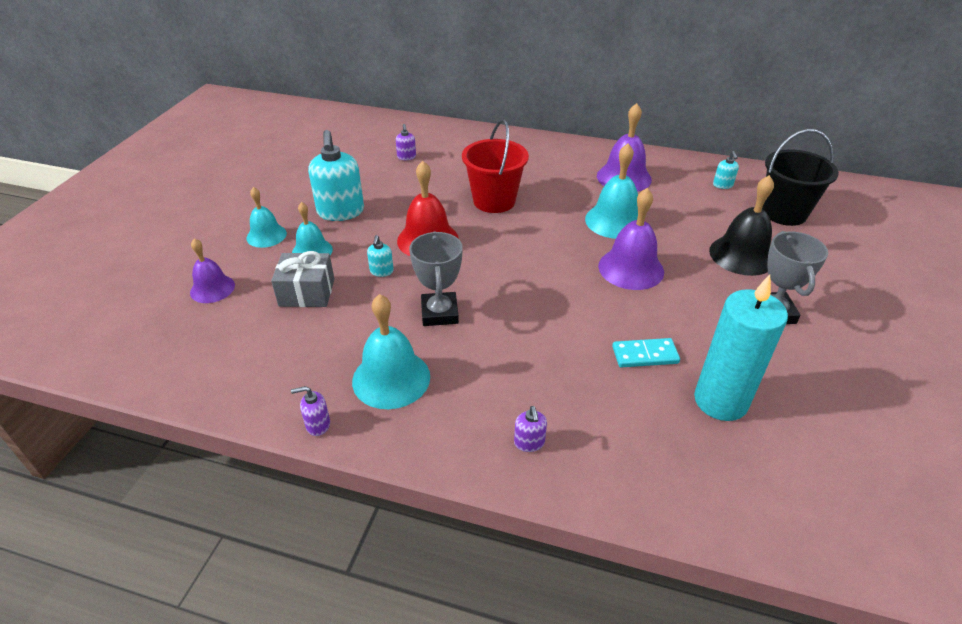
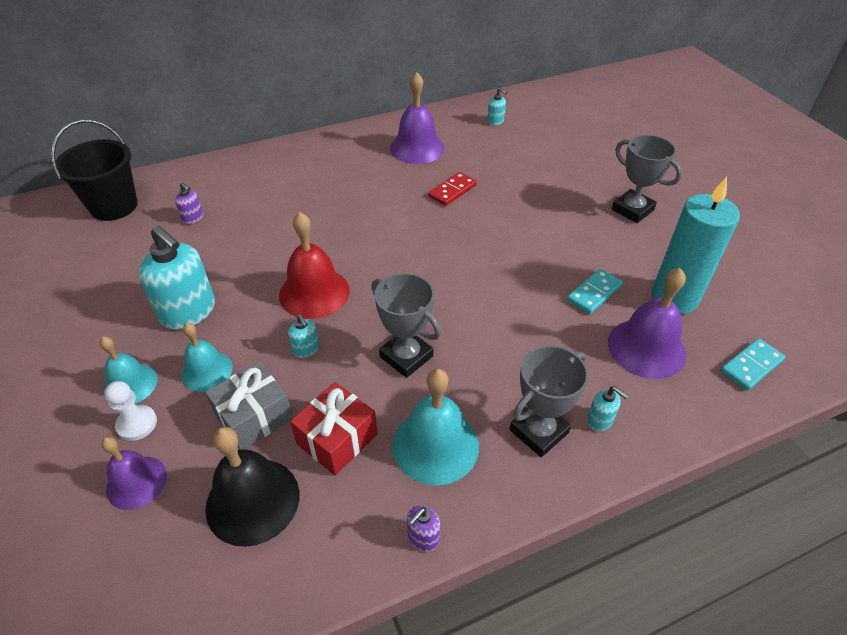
camera: 40 degrees left, 5 degrees up
(246, 258) = (137, 424): none -> white pawn
(337, 335) = (337, 439): none -> red gift
(472, 418) = (539, 431): none -> grey trophy
(494, 201) = (332, 222): red bucket -> none
(529, 443) = (600, 420): purple soap dispenser -> turquoise soap dispenser
(615, 221) = (452, 191): turquoise bell -> red domino
(631, 268) = (508, 226): purple bell -> purple bell (646, 348)
(728, 497) = (751, 366): none -> turquoise domino
(742, 255) = (568, 174): black bell -> black bell (252, 500)
(784, 213) = (558, 126): black bucket -> black bucket (114, 206)

